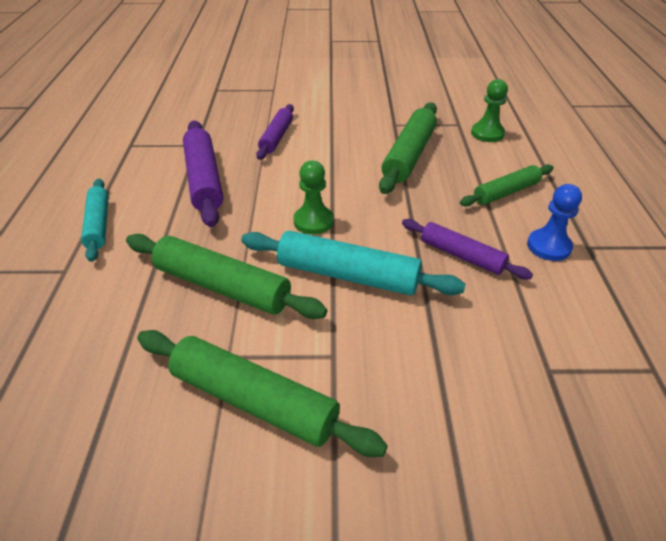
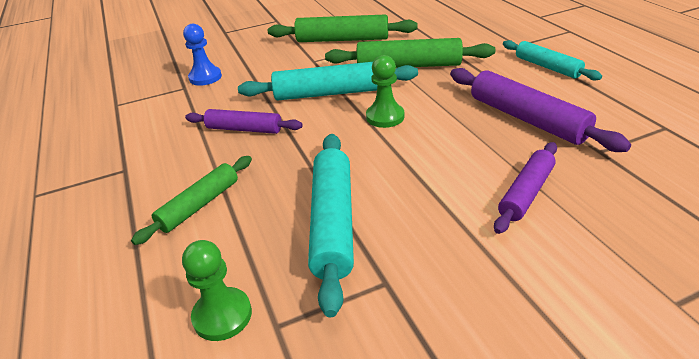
camera: 160 degrees right, 5 degrees down
(276, 137) = (526, 193): purple rolling pin -> purple rolling pin turned 45 degrees clockwise
(409, 155) = (333, 222): green rolling pin -> turquoise rolling pin
(549, 246) = (164, 159): blue pawn -> blue pawn (205, 77)

